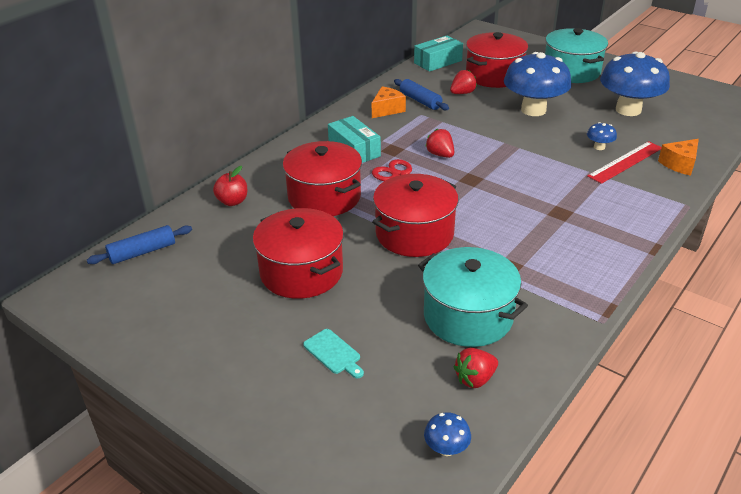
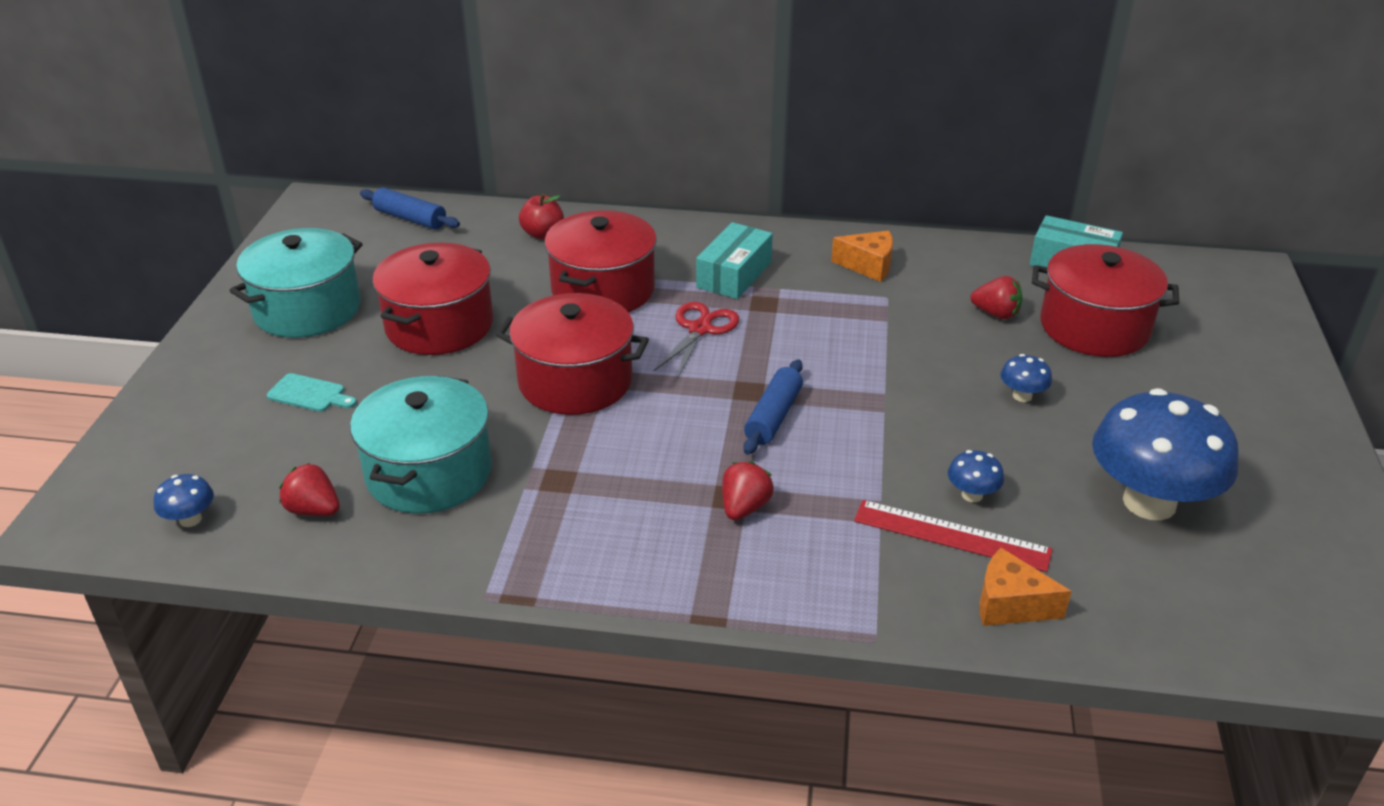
camera: 60 degrees right, 0 degrees up
(334, 353) = (309, 394): turquoise cutting board -> turquoise cutting board turned 90 degrees counterclockwise
(420, 101) = (926, 284): blue rolling pin -> blue rolling pin (773, 416)
(440, 154) = (789, 346): red strawberry -> red strawberry (744, 507)
(533, 110) = (1022, 396): blue mushroom -> blue mushroom, size x0.41
(571, 71) = (1220, 403): turquoise pot -> turquoise pot (307, 309)

